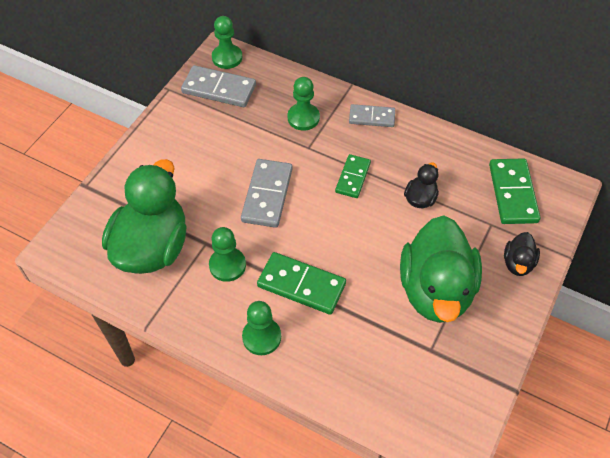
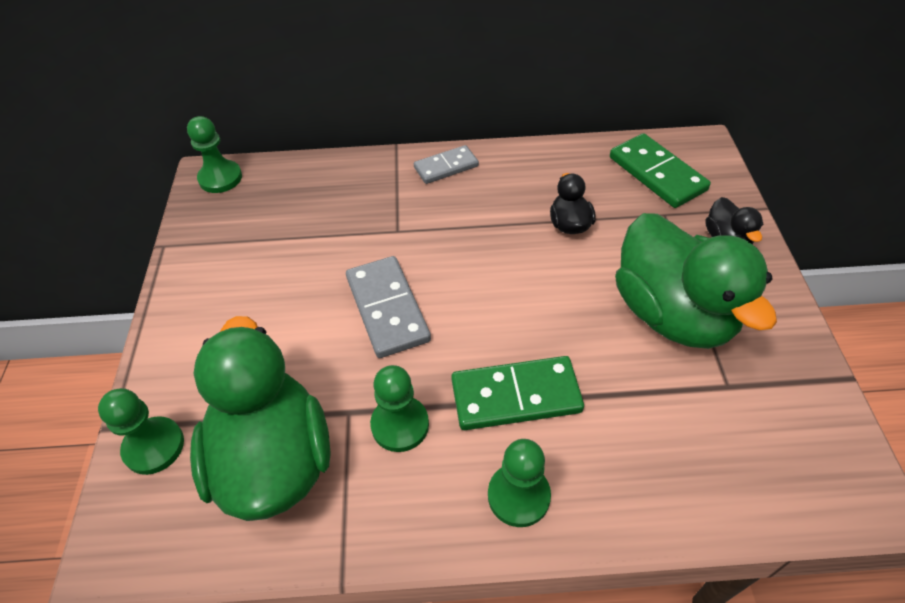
camera: 30 degrees left, 5 degrees down
(219, 89) = (234, 216): grey domino -> none
(303, 118) = (366, 202): green pawn -> green pawn (154, 446)
(352, 177) = (476, 238): green domino -> none

